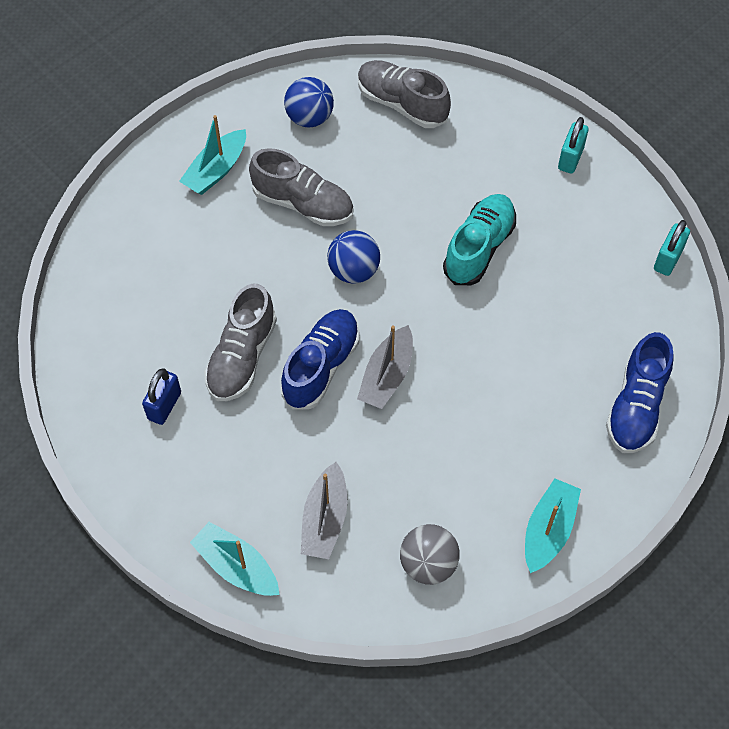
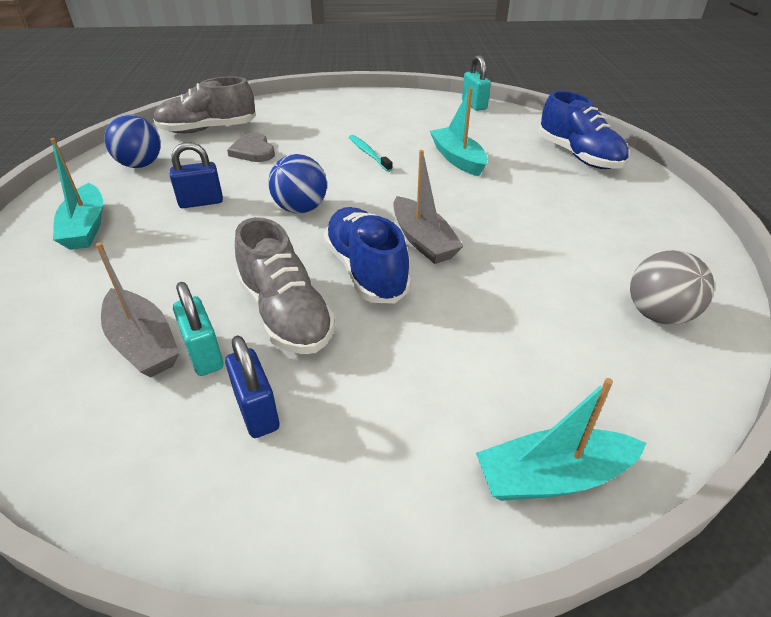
camera: 50 degrees left, 20 degrees down
(303, 204) = (201, 202): grey shoe -> blue padlock
(325, 519) = (545, 358): grey boat -> grey boat (143, 343)
(401, 167) = (253, 151): none -> grey heart
(479, 248) = (368, 153): turquoise shoe -> turquoise toothbrush
(548, 530) = (665, 234): turquoise boat -> turquoise boat (458, 159)
(570, 158) = (355, 101): turquoise padlock -> turquoise padlock (204, 354)

